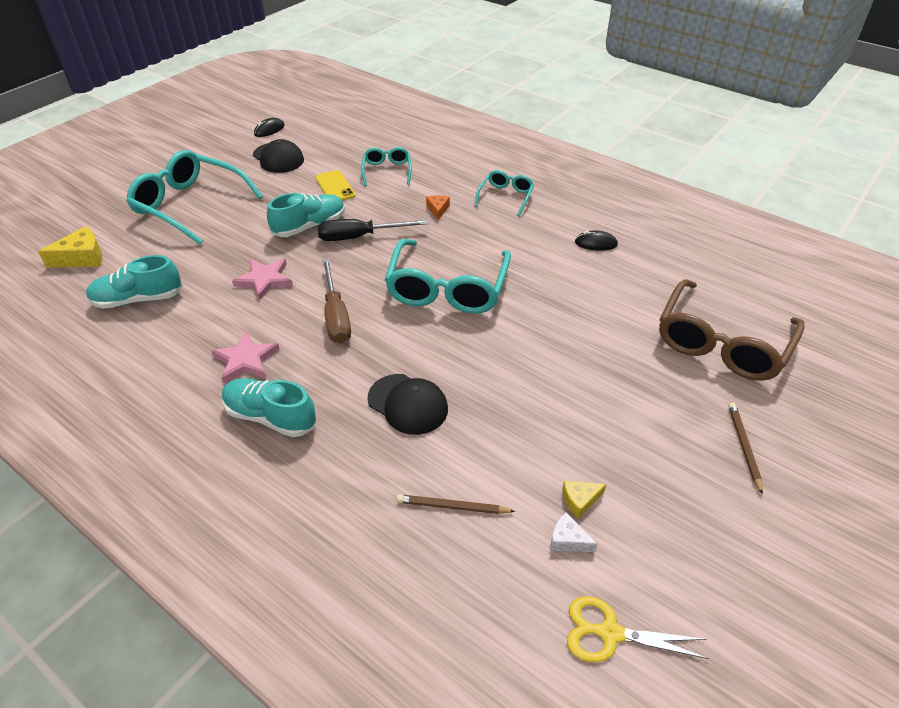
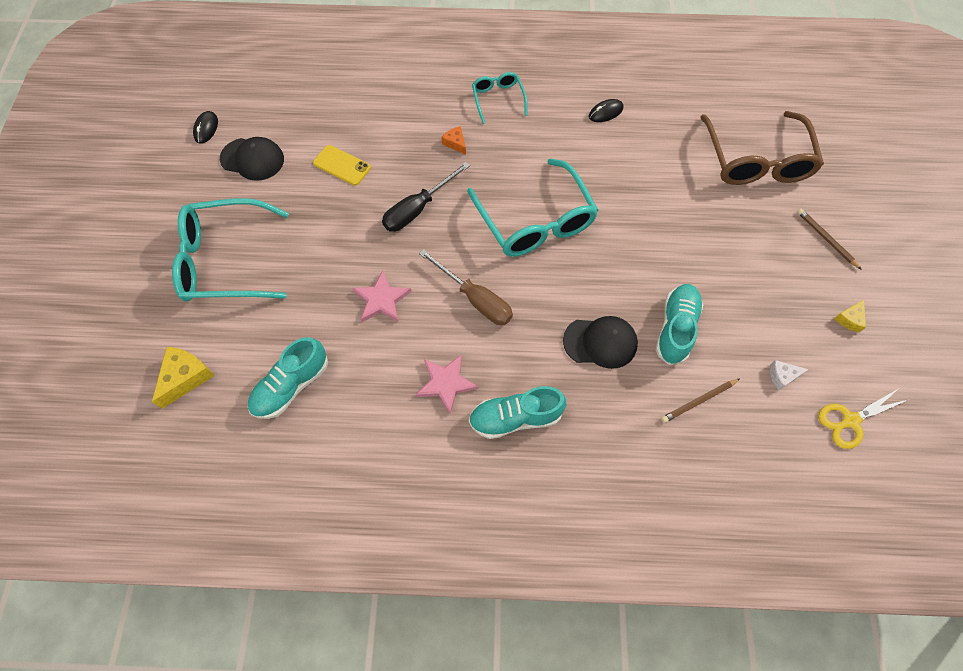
camera: 35 degrees left, 20 degrees up
(310, 226) = (363, 222): turquoise shoe -> turquoise shoe (675, 328)
(387, 171) = (371, 122): turquoise glasses -> none
(580, 500) = (767, 343): yellow cheese -> yellow cheese (849, 319)

